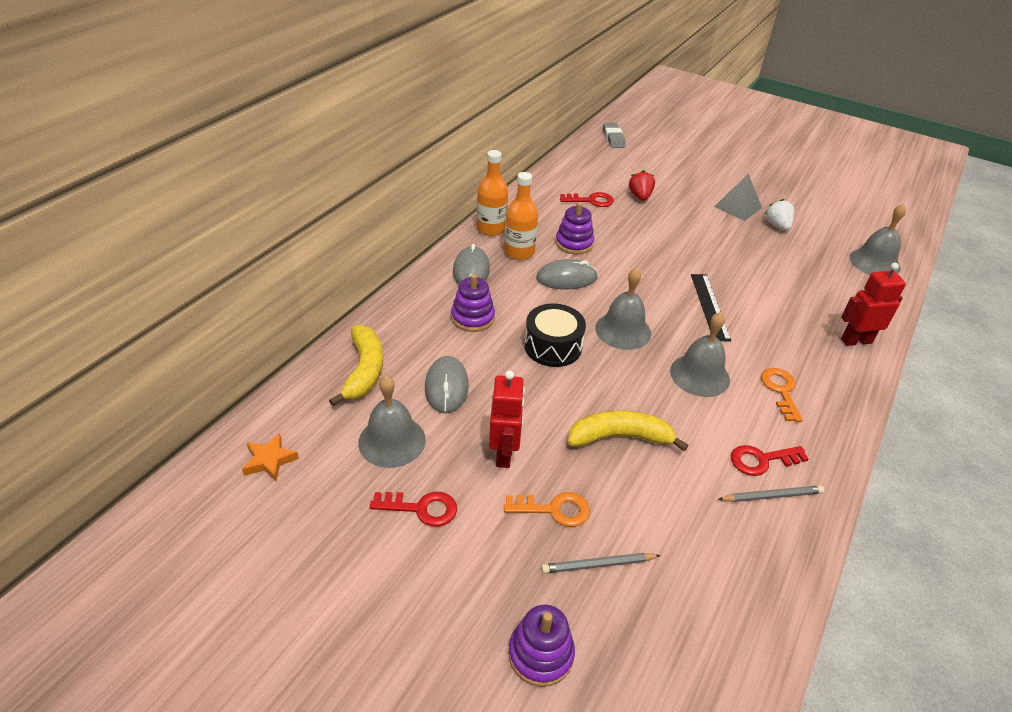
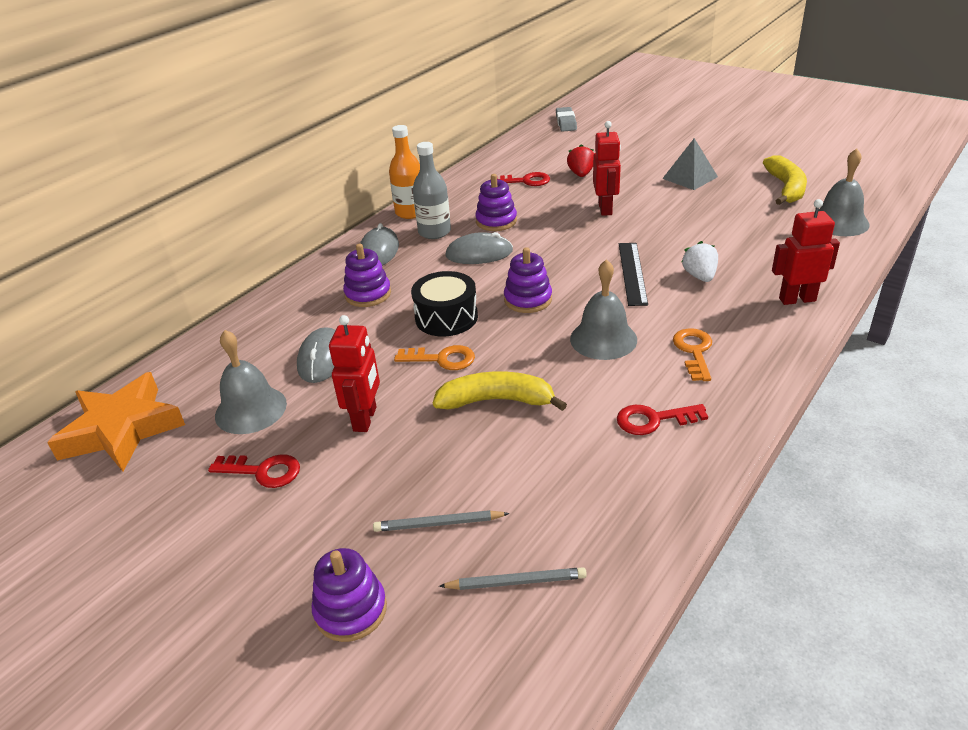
camera: 10 degrees right, 5 degrees down
(270, 460) = (122, 429): orange star -> orange star, size x2.15
(364, 370) = (241, 346): yellow banana -> yellow banana (786, 188)
(519, 252) = (434, 232): orange bottle -> grey bottle
(554, 509) = (404, 471): orange key -> orange key (442, 359)
(623, 330) = (528, 299): grey bell -> purple stacking toy
(670, 236) = (605, 209): none -> red robot
(772, 496) = (656, 455): grey pencil -> grey pencil (516, 582)
(777, 226) = (731, 193): white strawberry -> white strawberry (699, 276)

